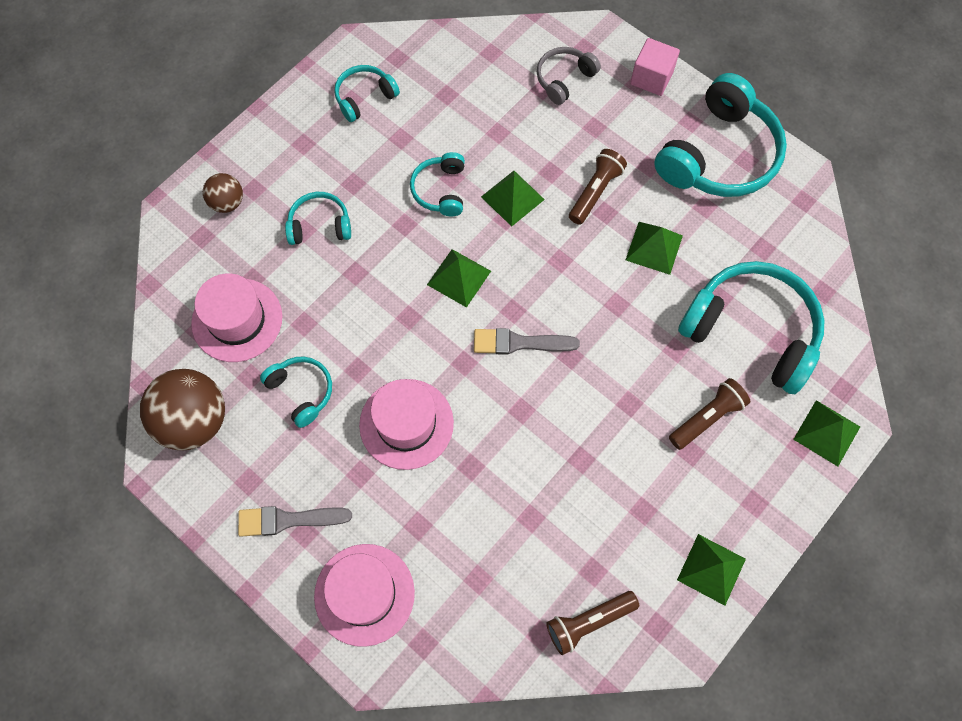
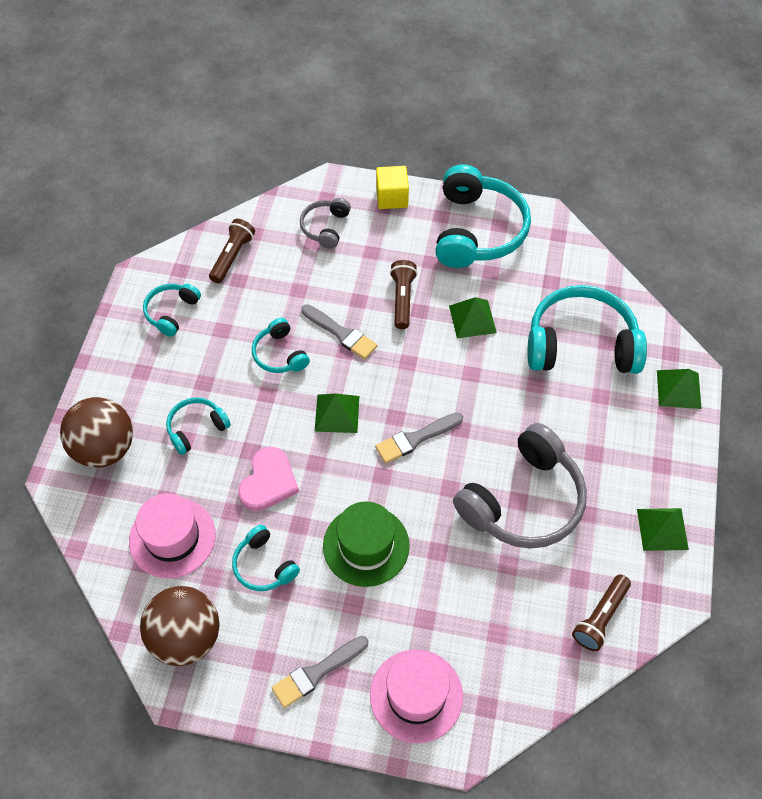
camera: 30 degrees left, 10 degrees down
(227, 202) = (104, 448): brown ball -> brown ball, size x1.88
(301, 391) = (264, 566): turquoise headphones -> turquoise headphones turned 150 degrees counterclockwise
(354, 312) = (268, 482): none -> pink heart
(406, 424) = (366, 546): pink hat -> green hat
(512, 198) = (341, 333): green pyramid -> grey brush
(587, 463) = (523, 501): none -> grey headphones
(651, 78) = (392, 197): pink cube -> yellow cube
(707, 418) = (589, 422): brown flashlight -> brown flashlight (232, 256)

